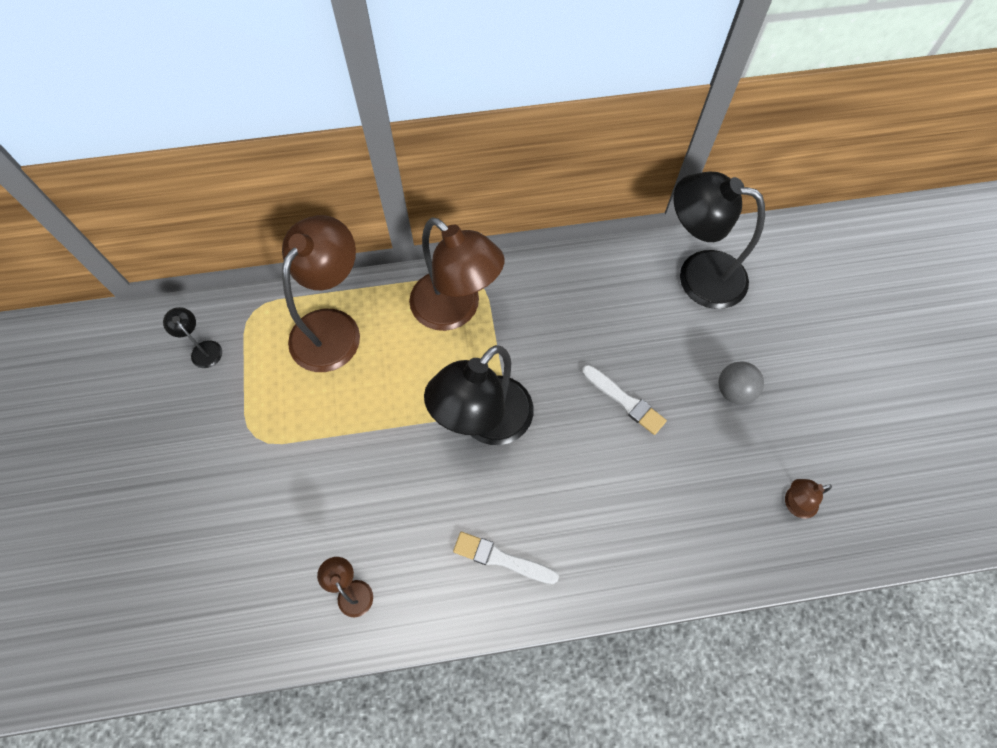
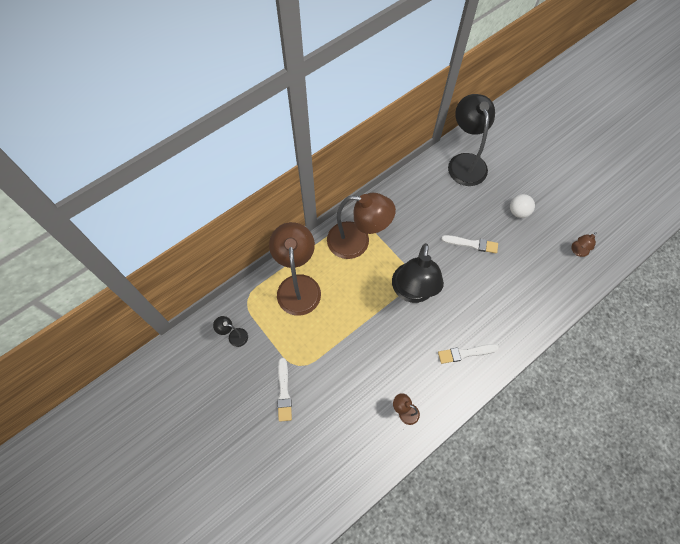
camera: 30 degrees left, 0 degrees up
(211, 462) = (284, 392): none -> white brush
(698, 275) = (465, 162): black lamp -> black lamp turned 90 degrees clockwise
(734, 391) = (518, 212): grey ball -> white ball

